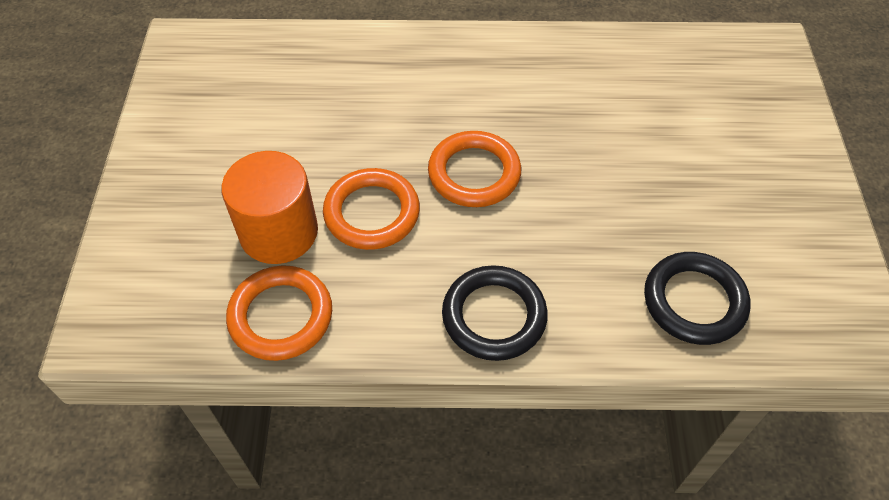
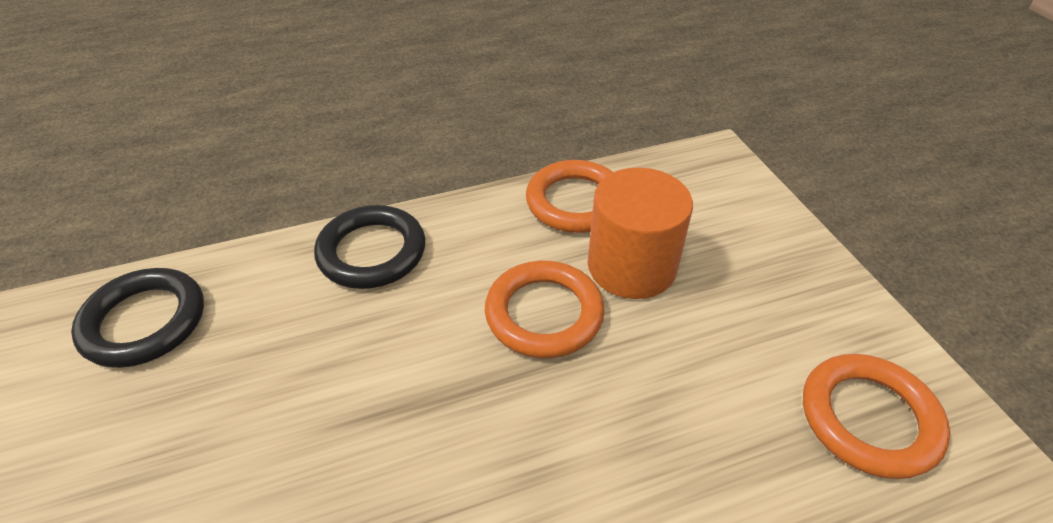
camera: 160 degrees right, 10 degrees down
(474, 173) = (436, 403): orange ring -> orange ring (869, 419)

